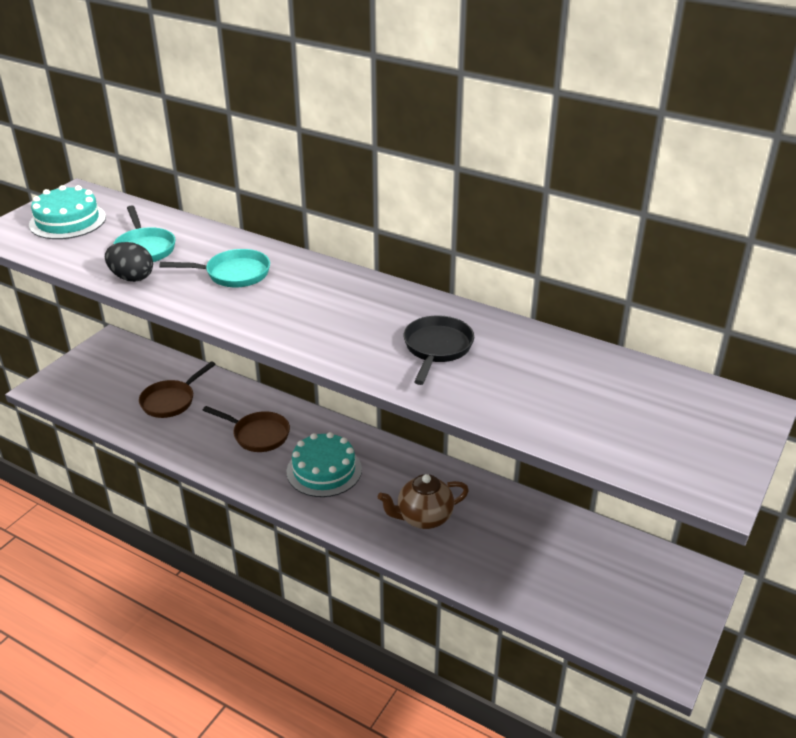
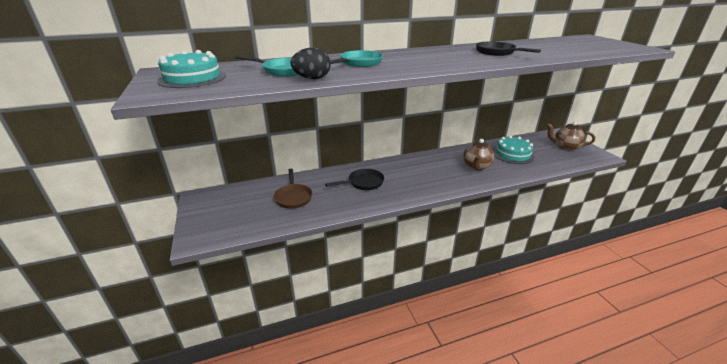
camera: 50 degrees left, 5 degrees down
(258, 435) = (363, 183): brown pan -> black pan
(324, 470) = (415, 176): turquoise cake -> turquoise cake (512, 154)
(644, 603) = (565, 147): none -> brown teapot

